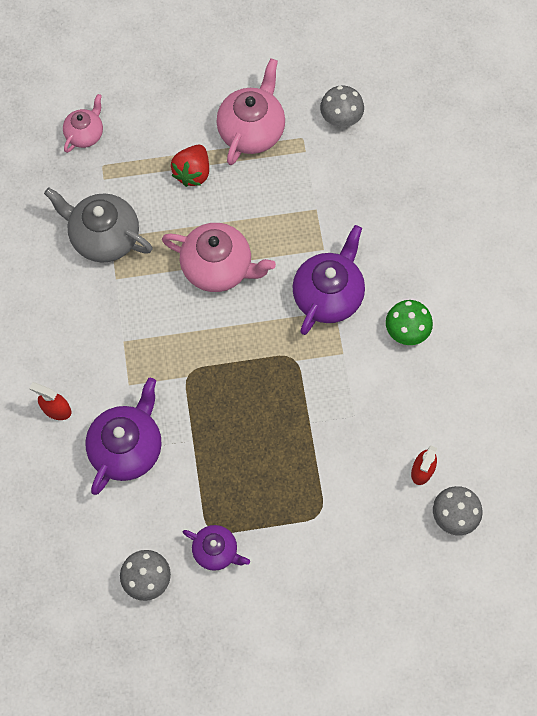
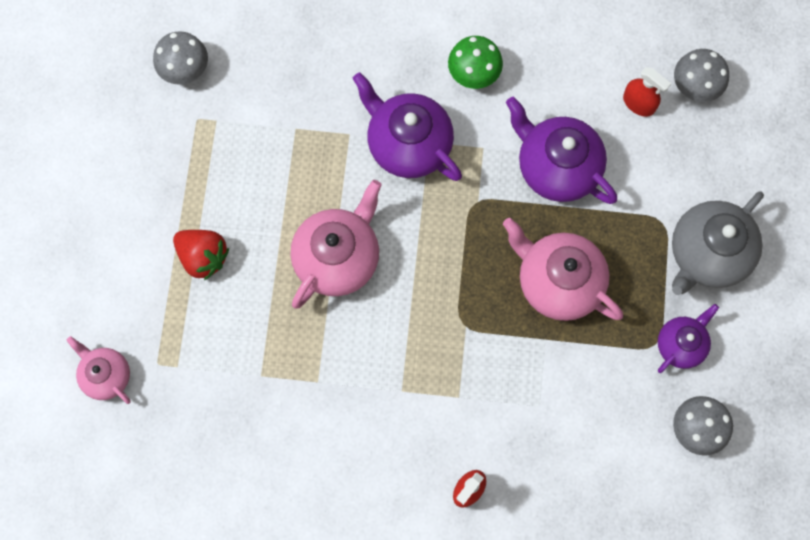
camera: 75 degrees left, 5 degrees up
(104, 237) = (257, 383): grey teapot -> grey teapot (707, 254)
(127, 447) = (536, 416): purple teapot -> purple teapot (556, 167)
(252, 130) = (168, 174): pink teapot -> pink teapot (558, 281)

